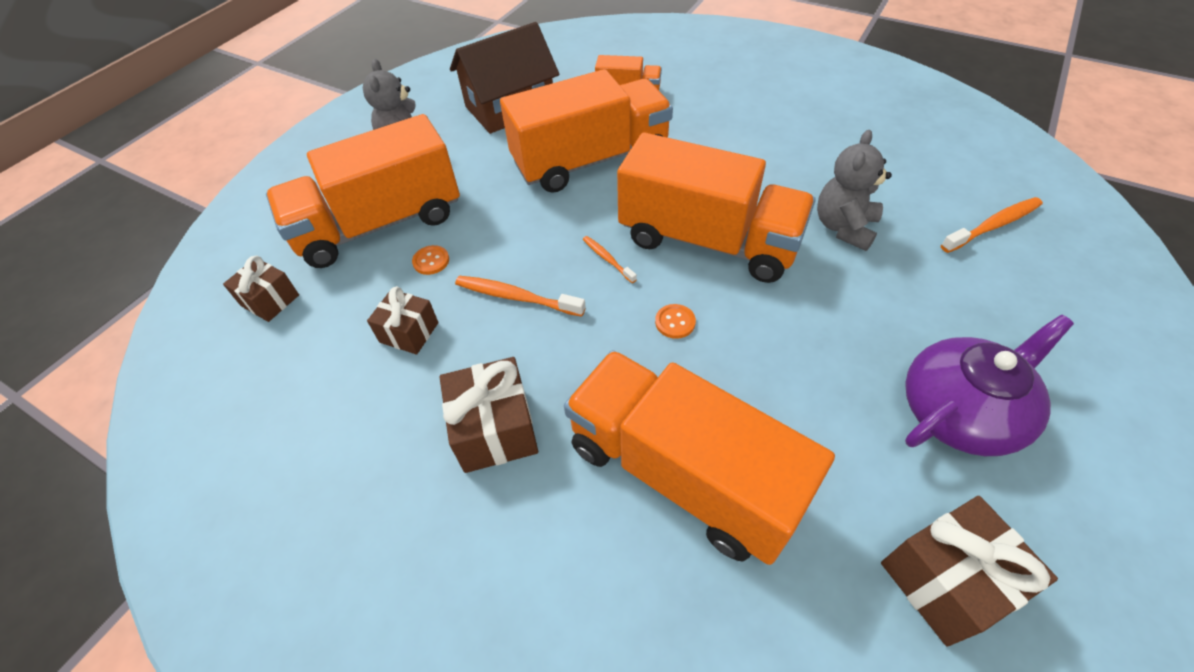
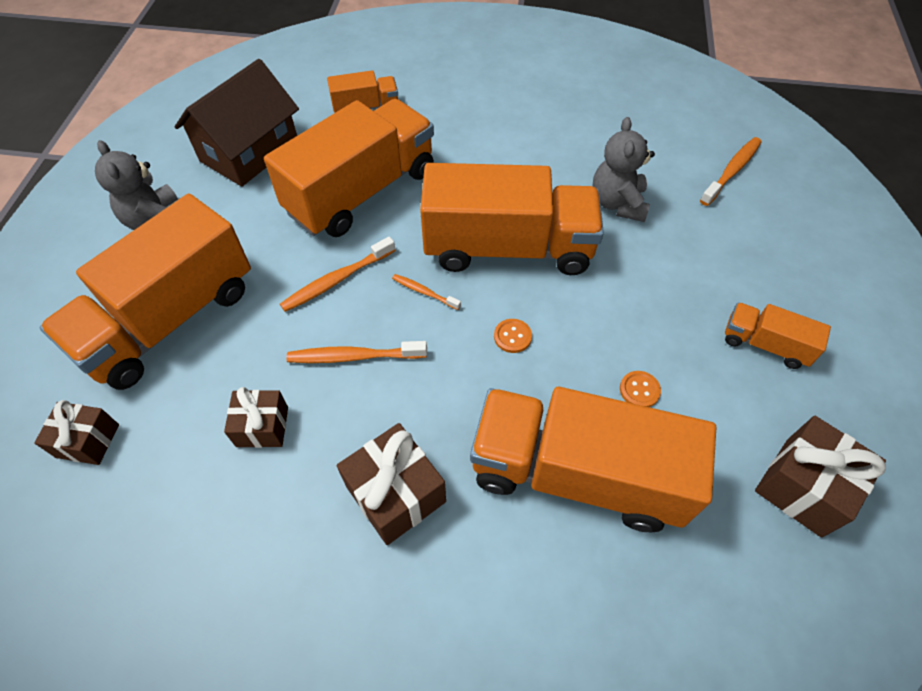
camera: 25 degrees left, 5 degrees up
(431, 261) = (248, 344): orange button -> orange button (639, 390)
(532, 228) = (336, 280): none -> orange toothbrush
(960, 411) = (765, 344): purple teapot -> orange truck

